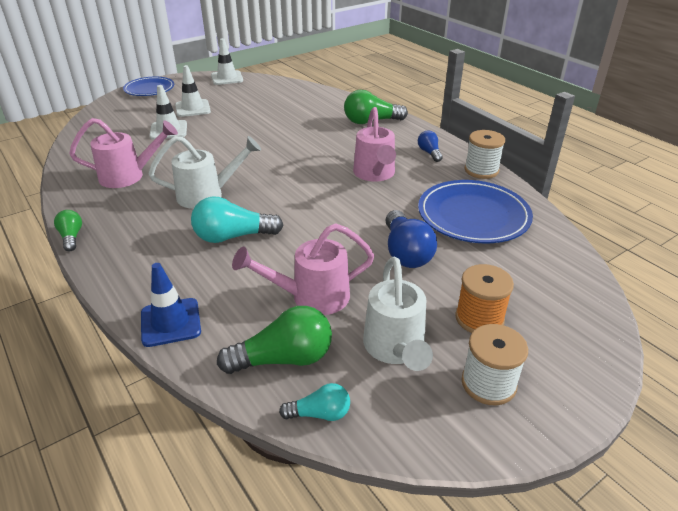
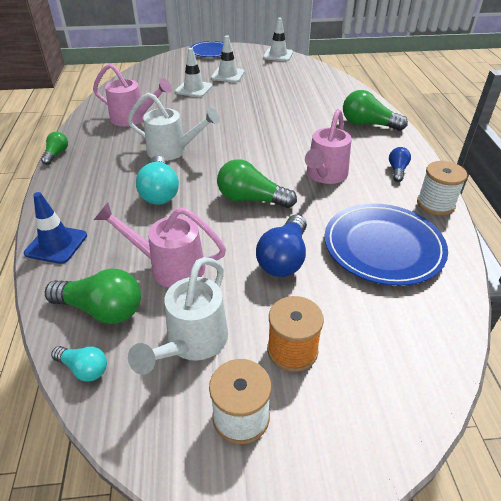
camera: 30 degrees right, 5 degrees up
(233, 236) = (159, 192): turquoise light bulb -> turquoise light bulb turned 120 degrees counterclockwise
(330, 214) = (251, 199): none -> green light bulb

